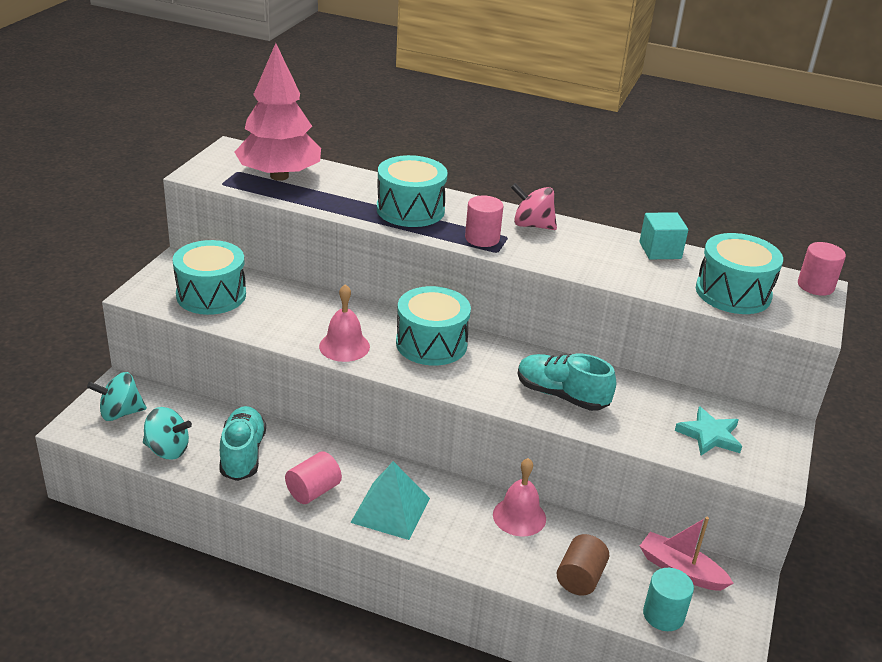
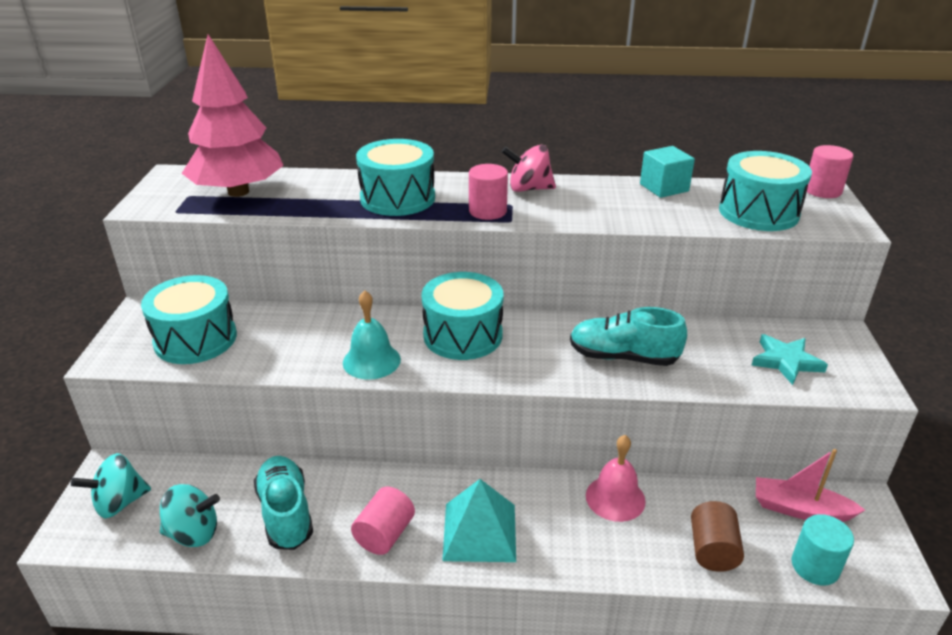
camera: 15 degrees left, 0 degrees up
(344, 346) = (371, 361): pink bell -> turquoise bell

